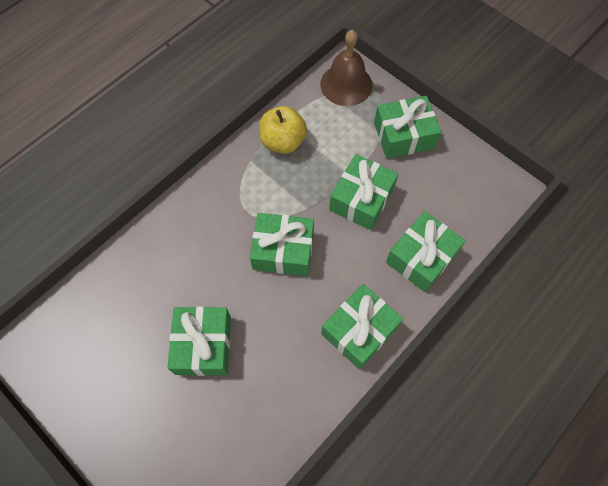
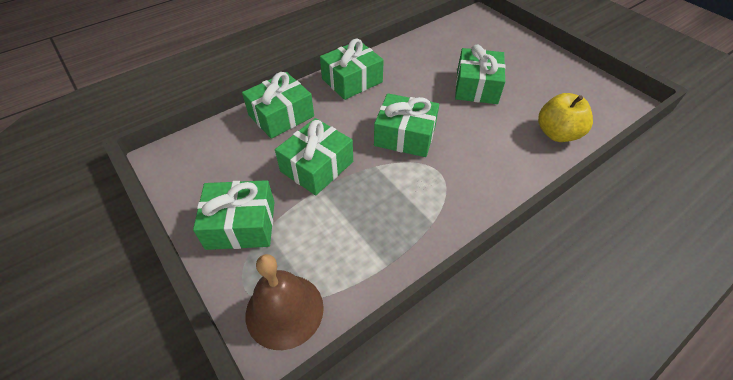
camera: 170 degrees left, 15 degrees down
(283, 141) = (390, 239): yellow apple -> yellow apple (557, 133)

